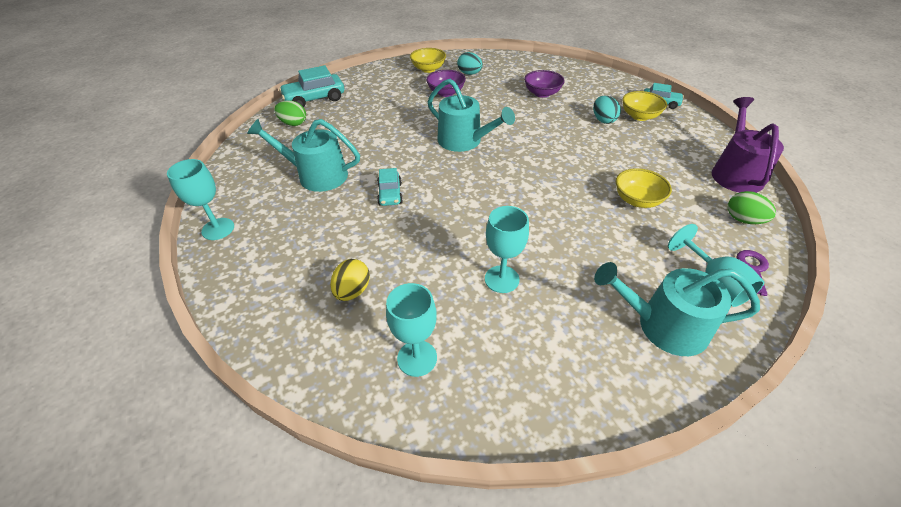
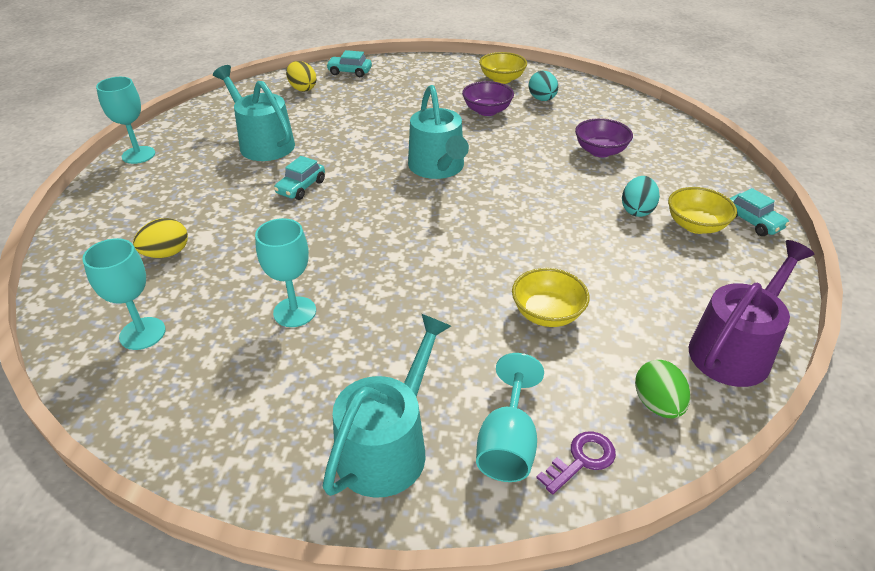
camera: 35 degrees right, 5 degrees down
(293, 123) = (302, 89): green egg -> yellow egg
(315, 99) = (349, 72): turquoise car -> turquoise car, size x0.61
(663, 325) = (388, 446): turquoise watering can -> turquoise watering can turned 75 degrees clockwise

